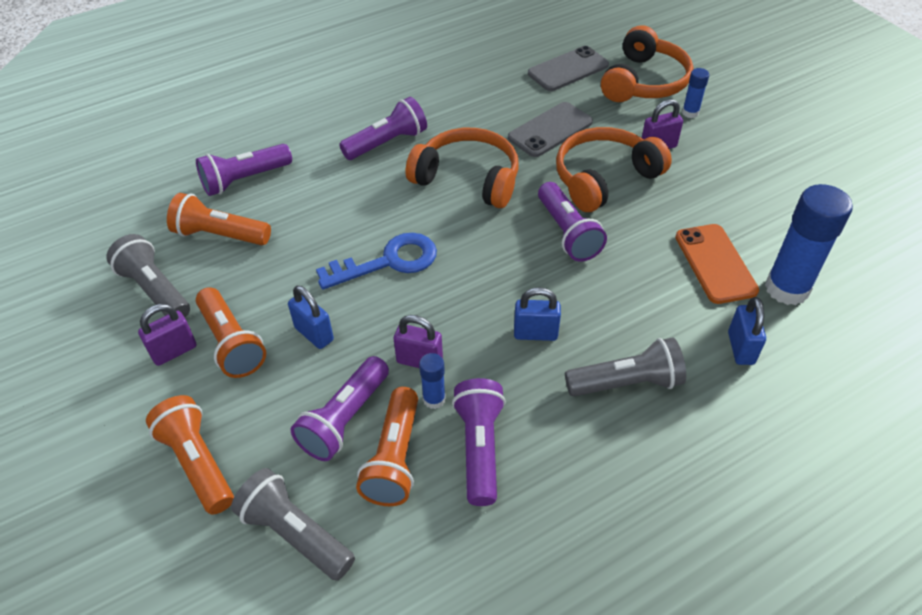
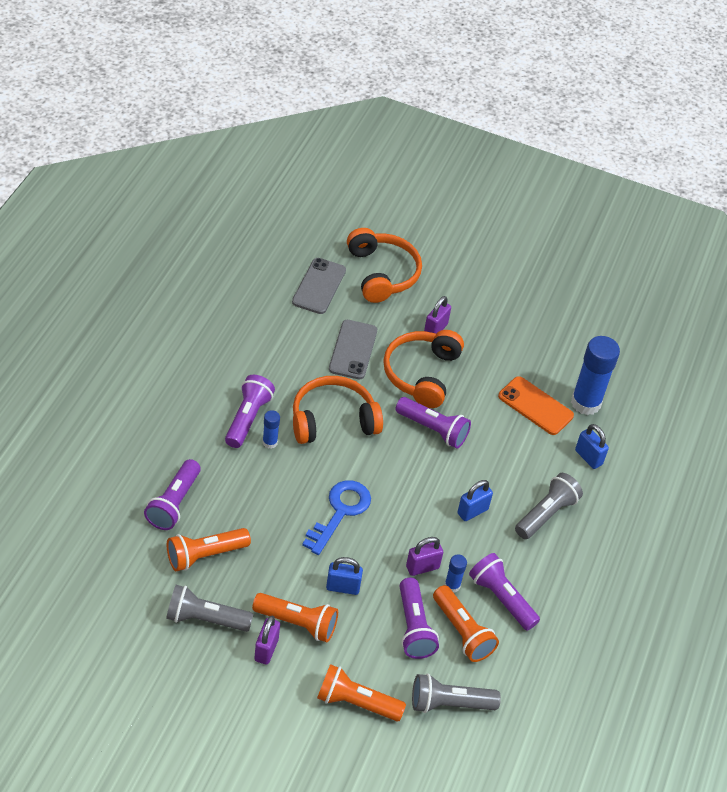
camera: 45 degrees left, 0 degrees up
(690, 113) = (434, 288): blue glue stick -> blue glue stick (270, 442)

